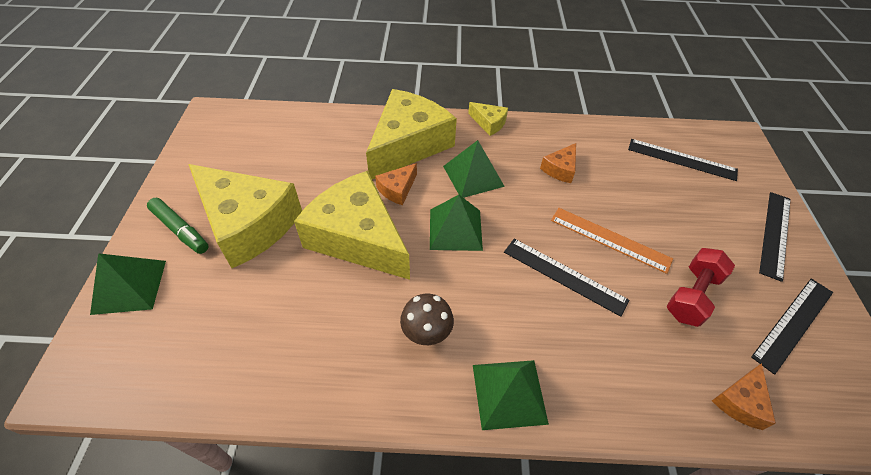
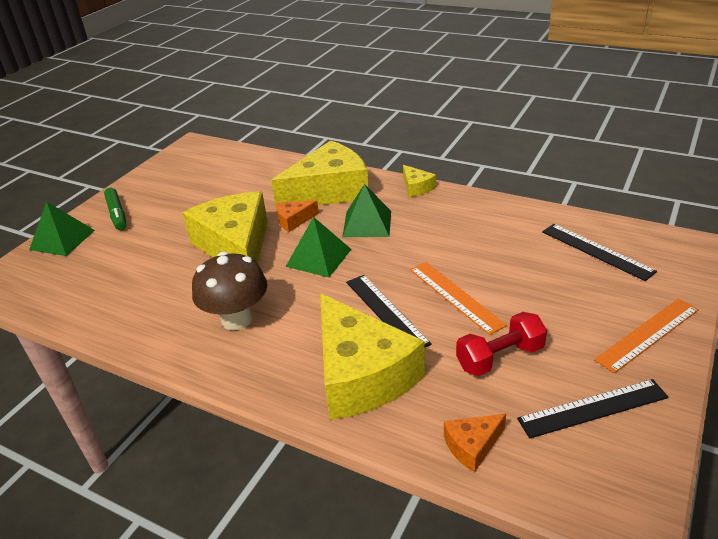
camera: 30 degrees right, 15 degrees down
(248, 224) = (164, 220): yellow cheese -> yellow cheese (361, 374)
(426, 333) = (237, 319): brown mushroom -> brown mushroom, size x1.58
(509, 393) = (267, 375): green pyramid -> none
(560, 169) = (455, 234): orange cheese -> none
(775, 234) = (647, 334): black ruler -> orange ruler

